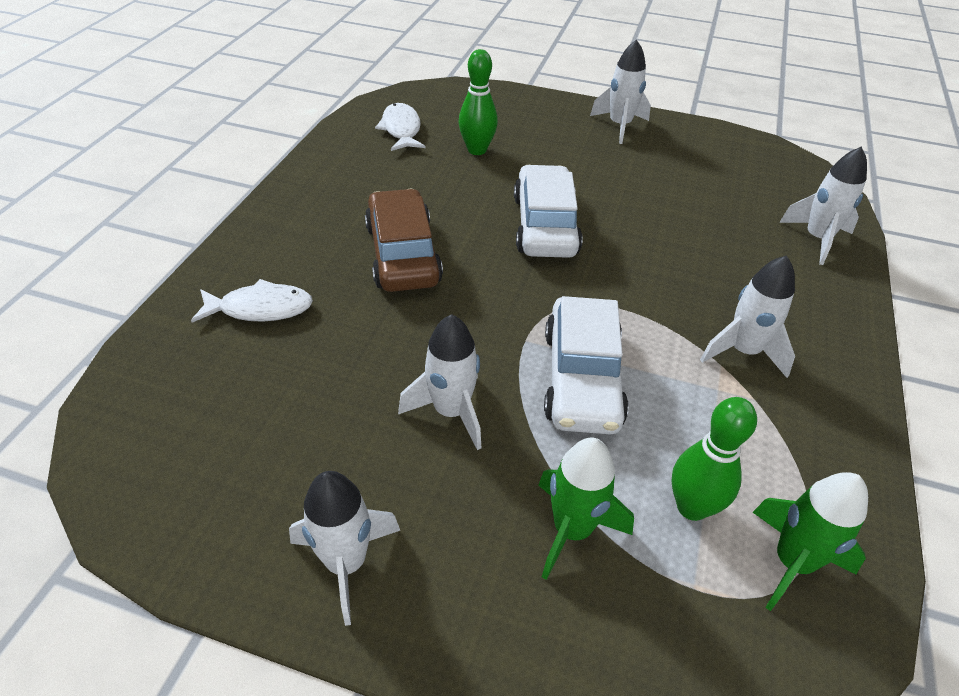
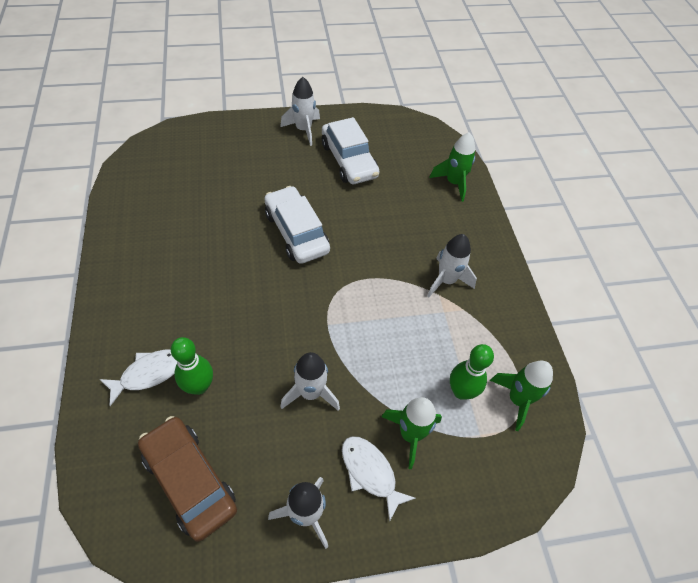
camera: 30 degrees left, 10 degrees up
(401, 129) = (156, 184): white fish -> white fish (370, 472)
(403, 254) = (218, 291): brown car -> brown car (190, 480)
(477, 150) = (220, 184): green bowling pin -> green bowling pin (199, 386)
(582, 378) = (371, 337): white car -> white car (349, 160)
(817, 239) = (453, 183): white rocket -> green rocket

